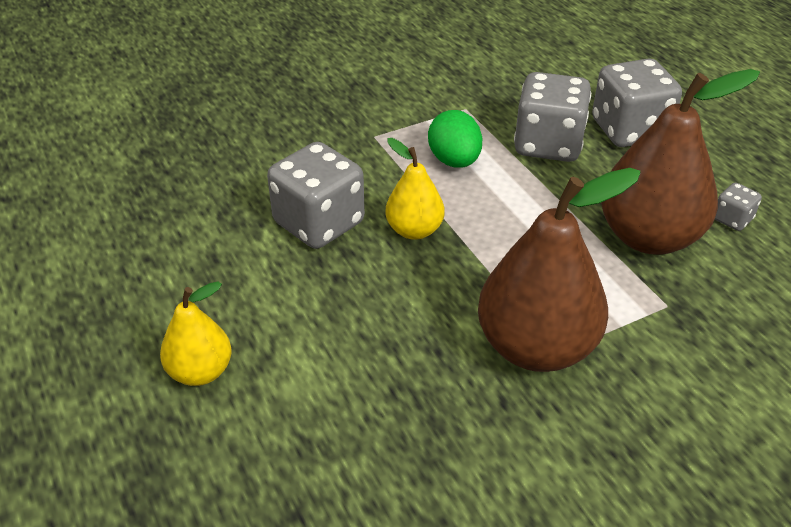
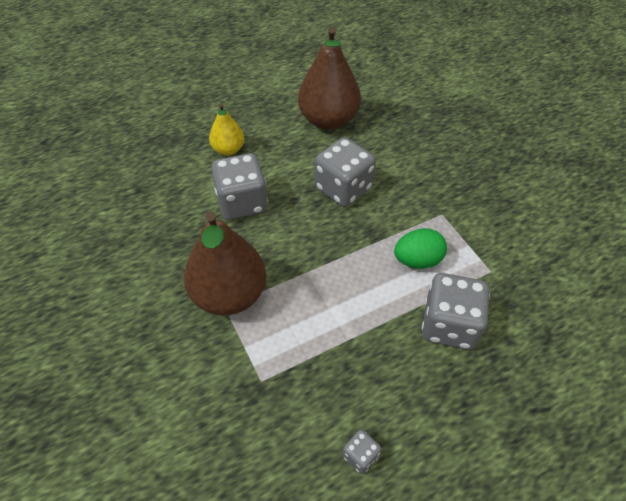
camera: 90 degrees right, 10 degrees up
(414, 230) = (338, 235): yellow pear -> none
(629, 130) = (482, 394): grey dice -> grey dice (242, 203)
(648, 237) = (335, 382): brown pear -> brown pear (328, 120)

